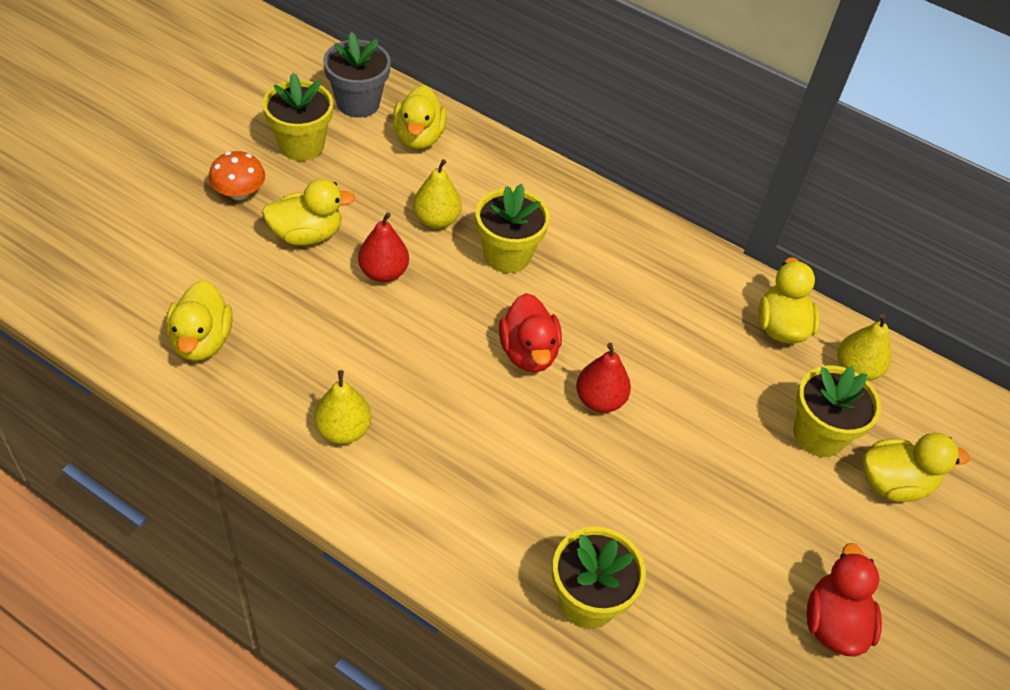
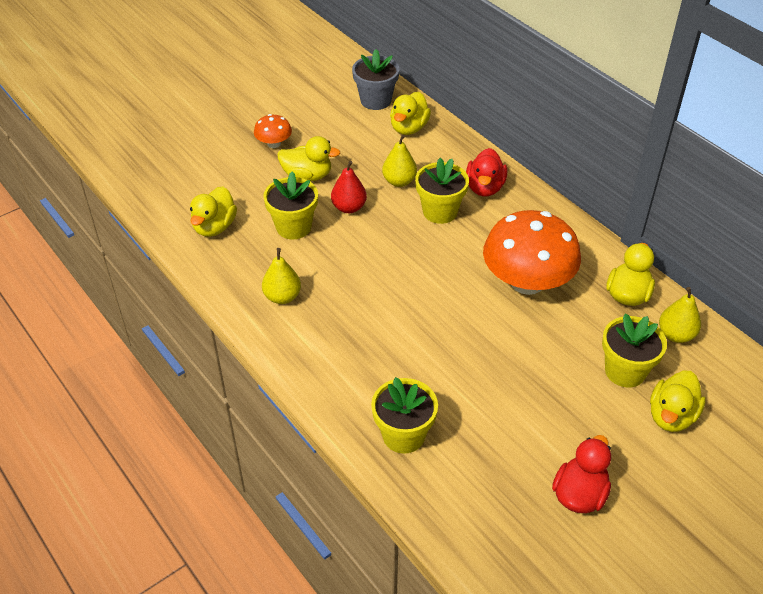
camera: 25 degrees right, 5 degrees down
(301, 145) = (326, 121): yellow flower pot -> yellow flower pot (293, 227)
(528, 352) = (428, 275): red duck -> red duck (485, 188)
(599, 400) = (467, 314): red pear -> none
(656, 335) = (527, 282): none -> orange mushroom
(894, 483) = (671, 416): yellow duck -> yellow duck turned 105 degrees clockwise

